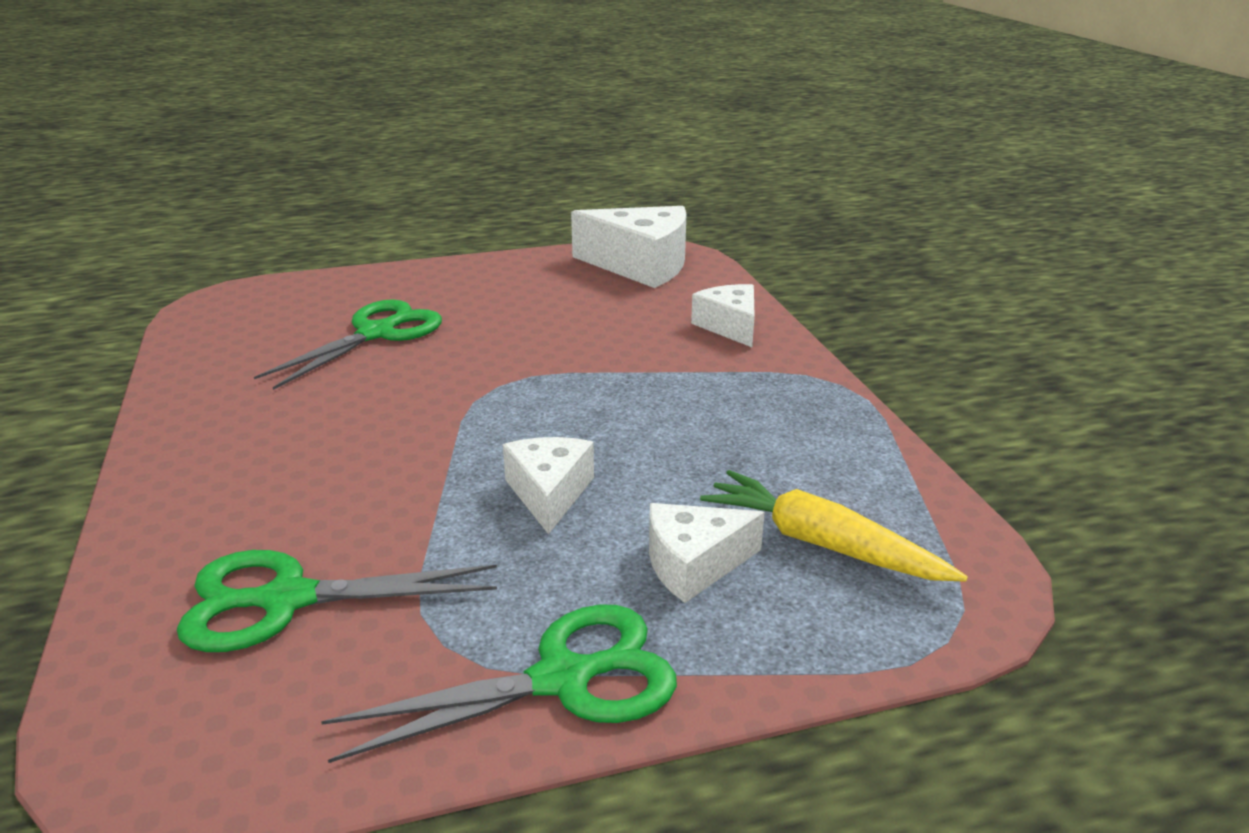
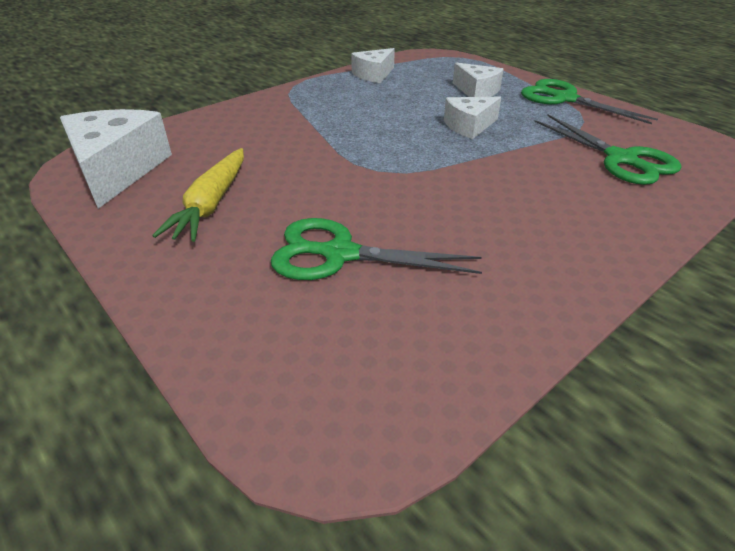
camera: 115 degrees left, 10 degrees up
(729, 326) = (234, 119): white cheese -> white cheese (374, 75)
(823, 544) = (435, 75): yellow carrot -> yellow carrot (212, 203)

